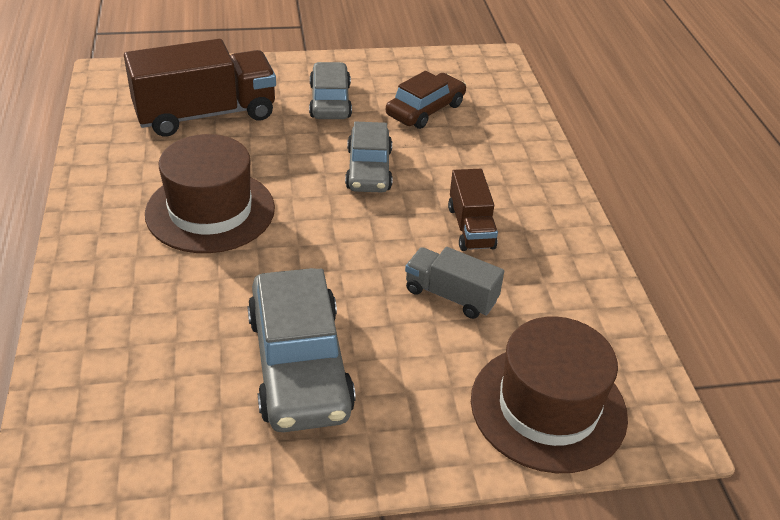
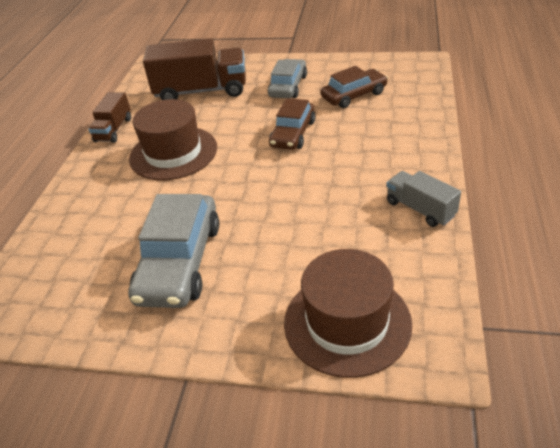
camera: 25 degrees right, 0 degrees up
(369, 169) = (293, 134): grey car -> brown car
(450, 295) = (310, 228): grey truck -> grey truck (420, 209)
(470, 227) = (349, 180): brown truck -> brown truck (113, 130)

